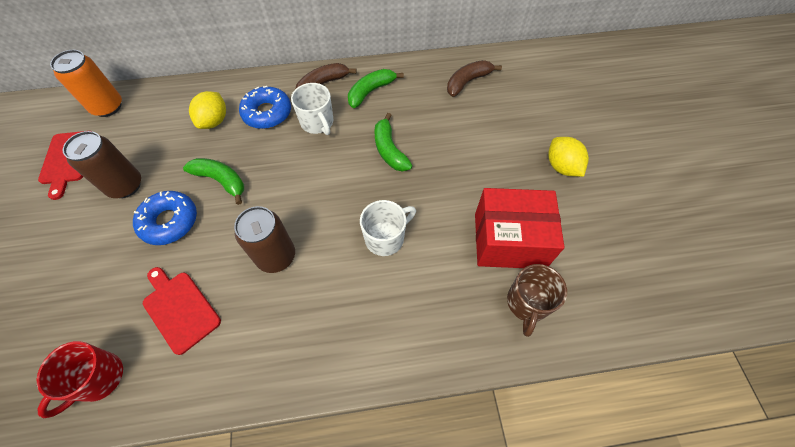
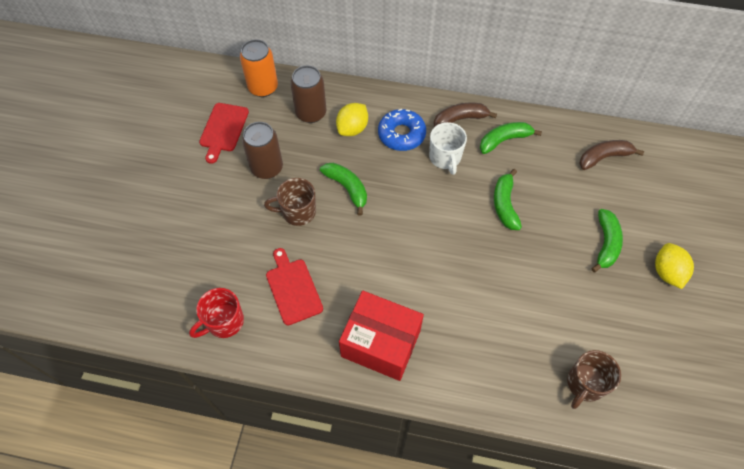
camera: 20 degrees right, 0 degrees up
(169, 221) = (297, 212): blue donut -> brown mug
(276, 256) = (379, 271): brown can -> brown can (311, 113)
(385, 238) = (477, 285): white mug -> none
(497, 158) = (605, 244): none -> green banana
(509, 240) = (589, 324): red box -> red box (381, 343)

